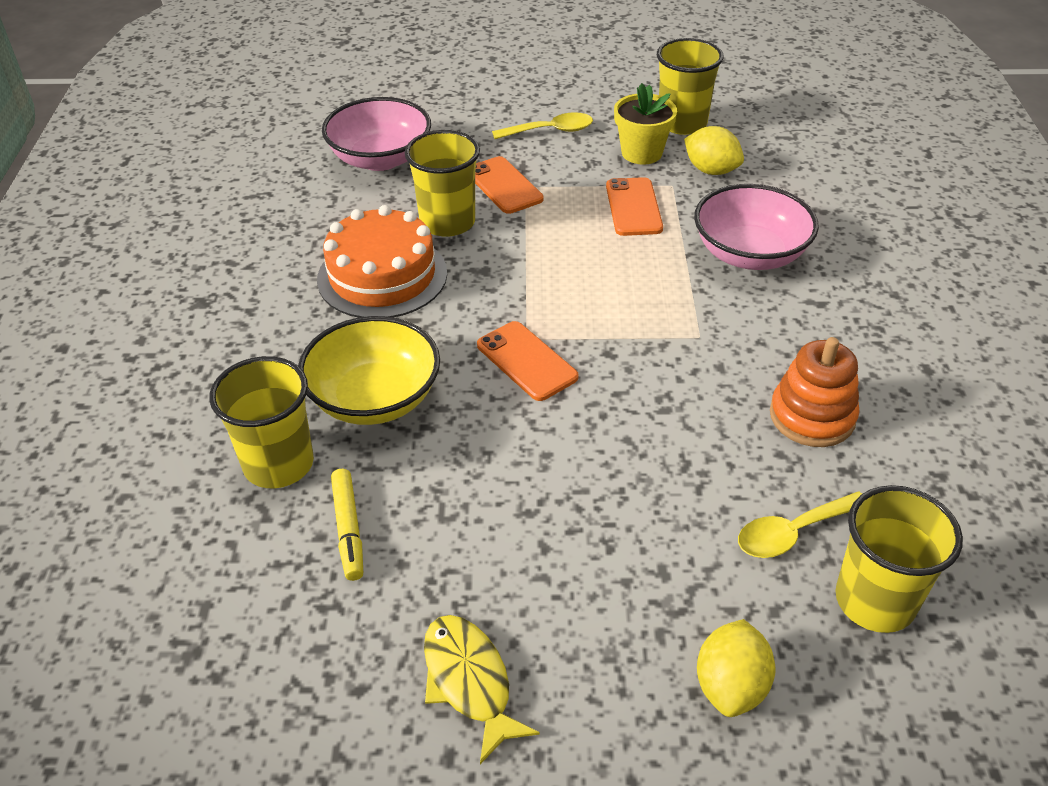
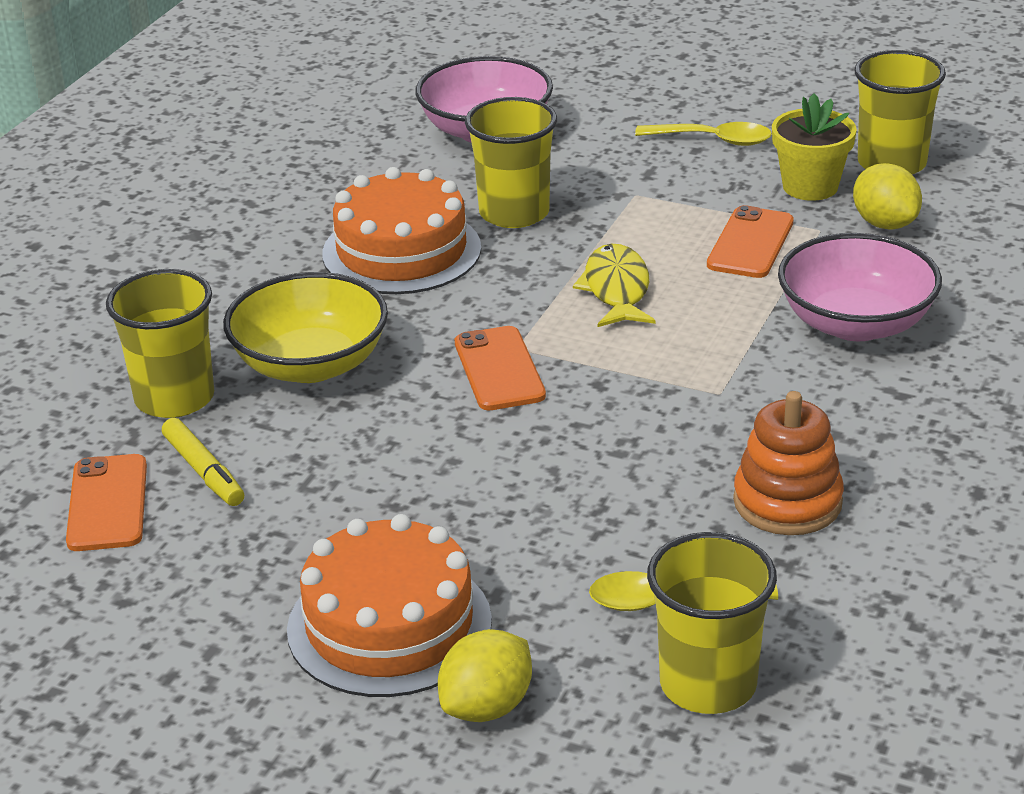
camera: 25 degrees right, 10 degrees down
(348, 529) = (204, 471): yellow marker -> yellow marker turned 45 degrees counterclockwise
(469, 681) = (230, 625): yellow fish -> yellow fish (616, 289)
(504, 186) = (609, 188): orange phone -> orange phone (107, 503)
(600, 632) = (389, 625): none -> orange cake

